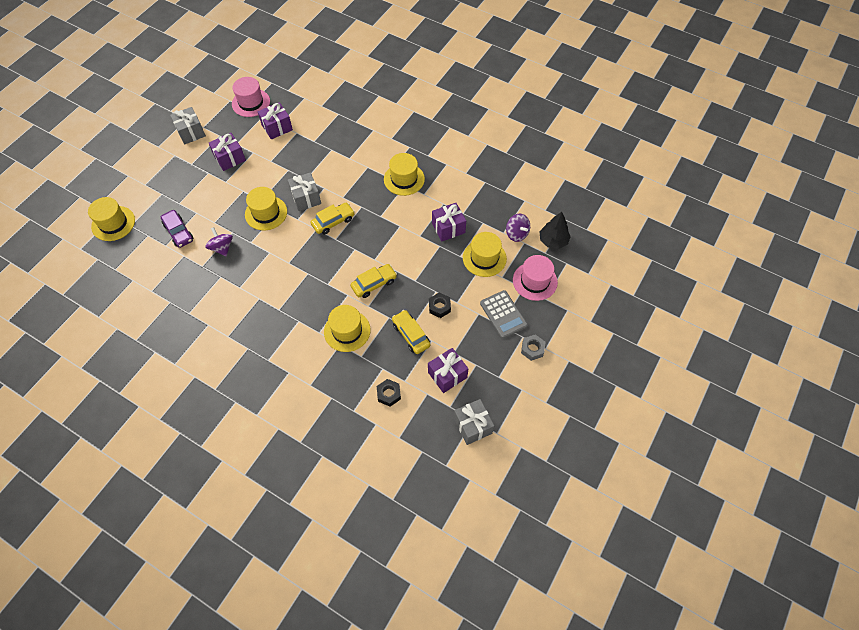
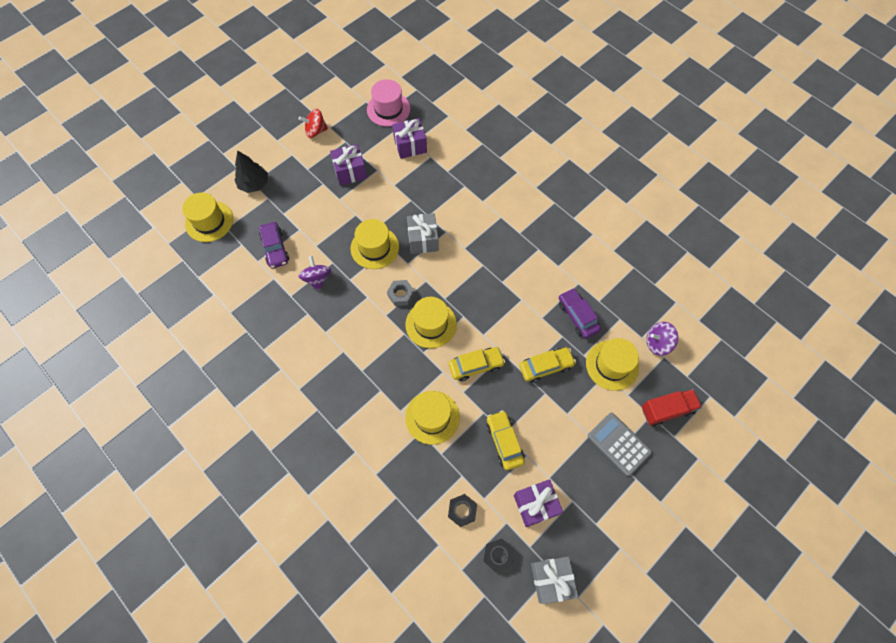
camera: 15 degrees right, 5 degrees up
(191, 132) = (315, 131): grey gift -> red spinning top
(333, 222) = (447, 276): yellow car -> yellow car (546, 367)
(404, 179) = (539, 242): yellow hat -> yellow hat (431, 324)
(439, 307) = (545, 415): black nut -> black nut (498, 555)
(448, 228) = (577, 316): purple gift -> purple car
(503, 314) = (619, 444): grey calculator -> grey calculator turned 150 degrees clockwise
(516, 234) = (657, 343): purple spinning top -> purple spinning top turned 105 degrees clockwise
(532, 349) = (644, 499): grey nut -> grey nut (401, 295)
(535, 281) = (666, 410): pink hat -> red truck
(553, 241) = (700, 363): black tree -> black tree (254, 184)

